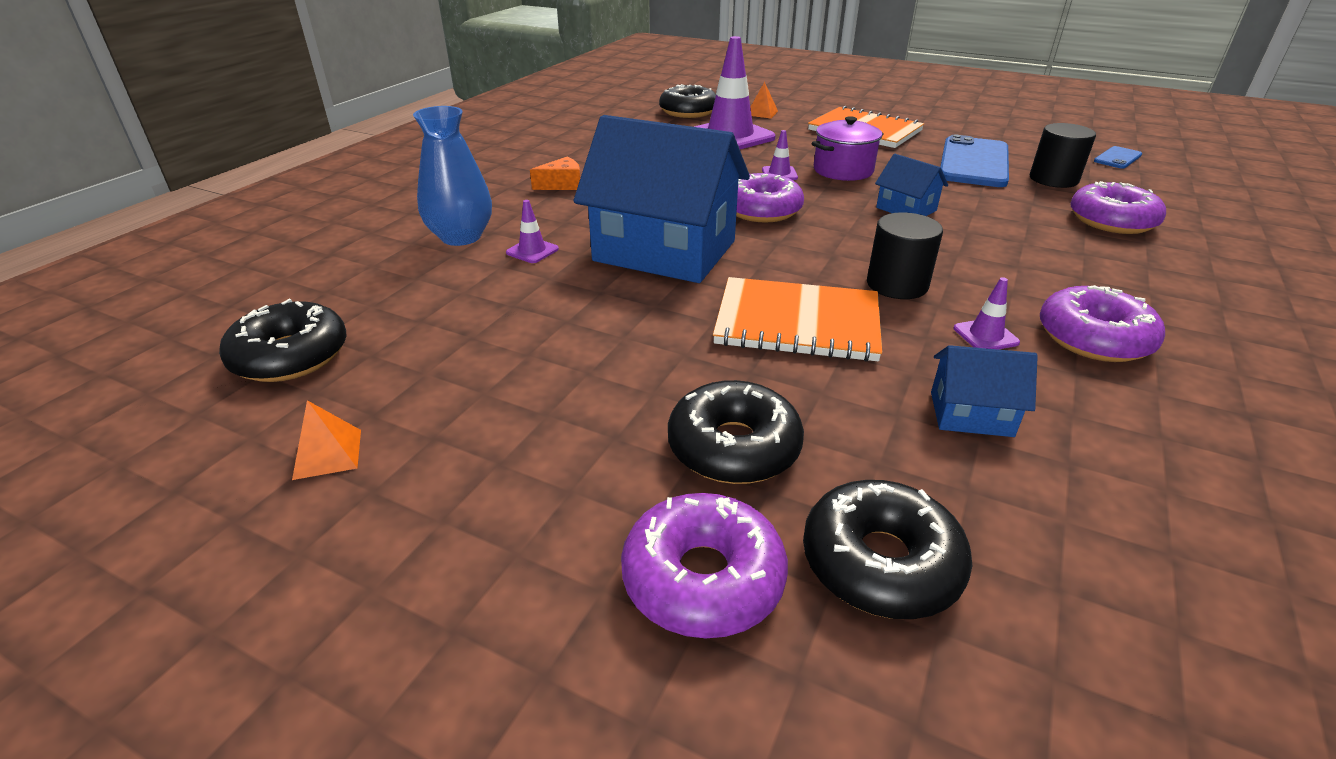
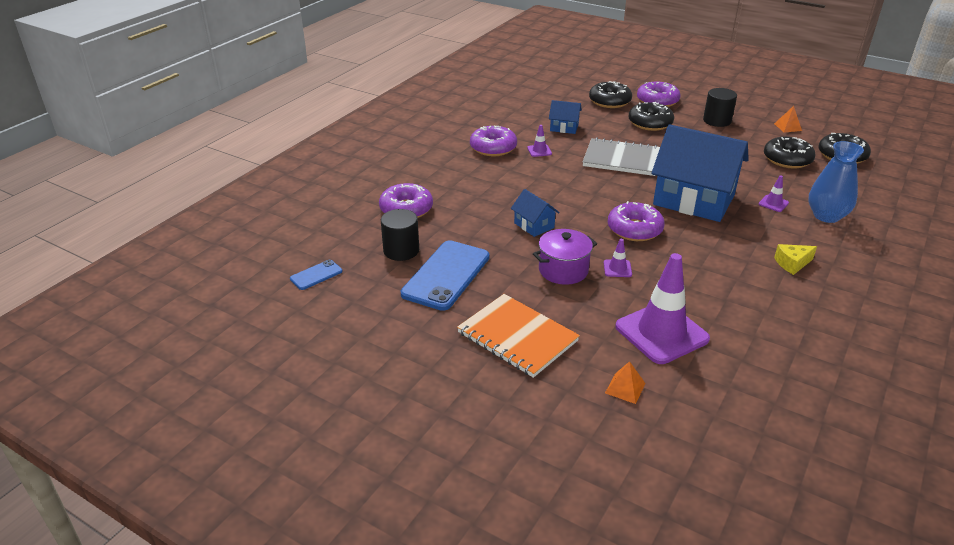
camera: 175 degrees left, 0 degrees up
(562, 185) = (792, 264): orange cheese -> yellow cheese
(688, 111) = (717, 397): black donut -> black donut (787, 159)
(797, 323) = (622, 159): orange notebook -> grey notebook
(897, 285) = (567, 174): black cylinder -> black cylinder (717, 121)

